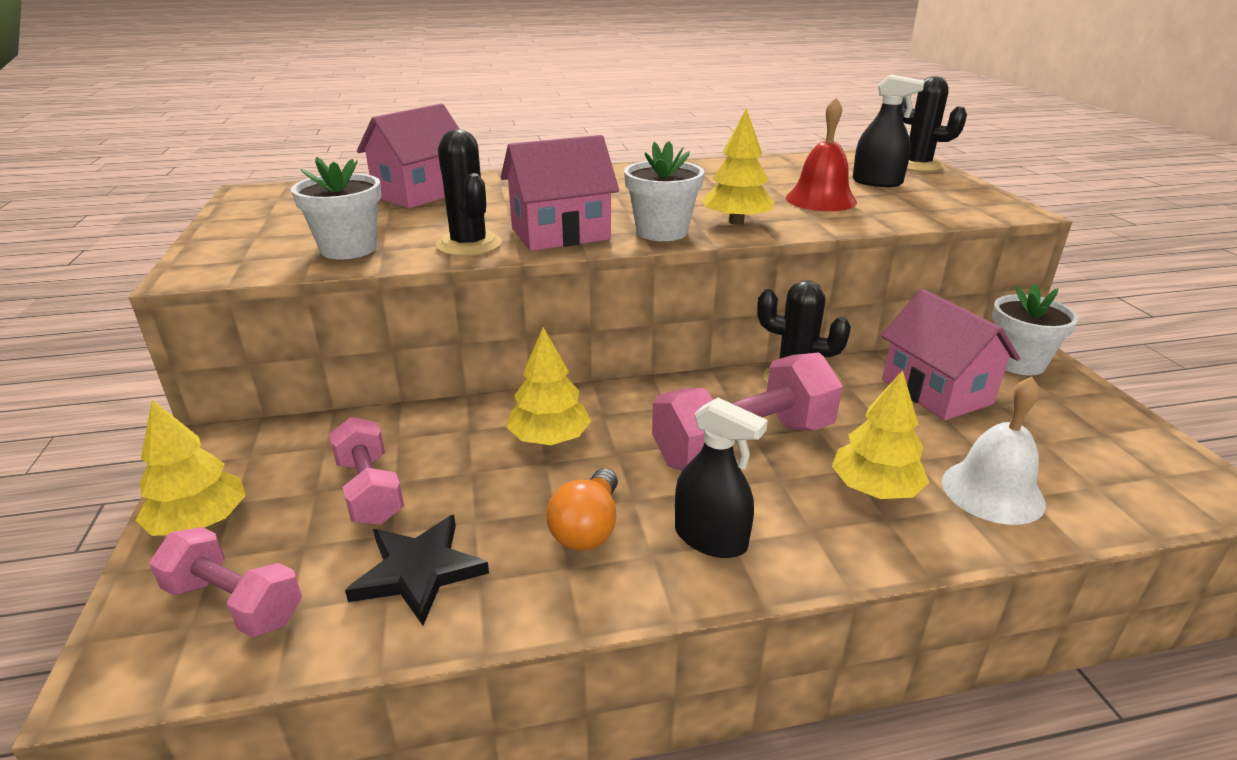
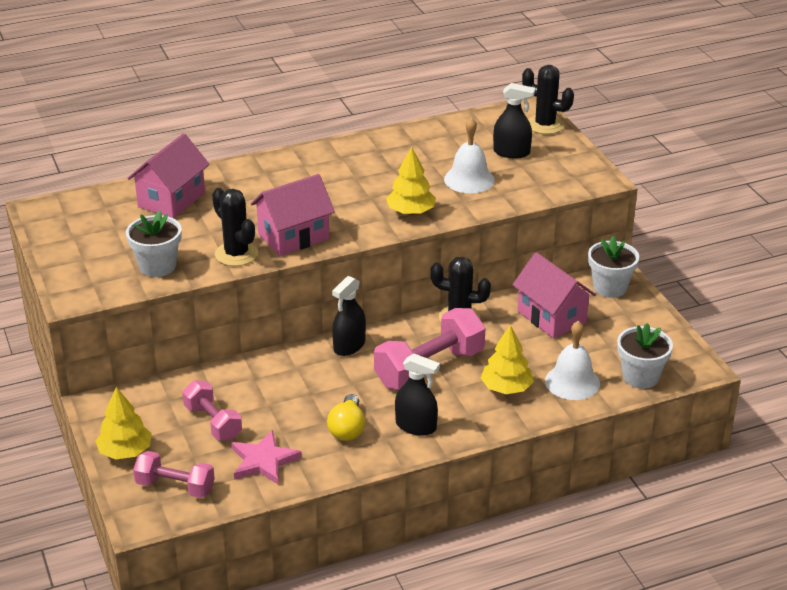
camera: 10 degrees left, 5 degrees up
(419, 571) = (264, 461): black star -> pink star
(549, 439) = (308, 378): yellow tree -> none
(587, 528) = (347, 428): orange light bulb -> yellow light bulb
(625, 400) = (349, 346): none -> black spray bottle
(662, 232) = (362, 228): white flower pot -> white flower pot (640, 377)
(821, 200) = (469, 179): red bell -> white bell

